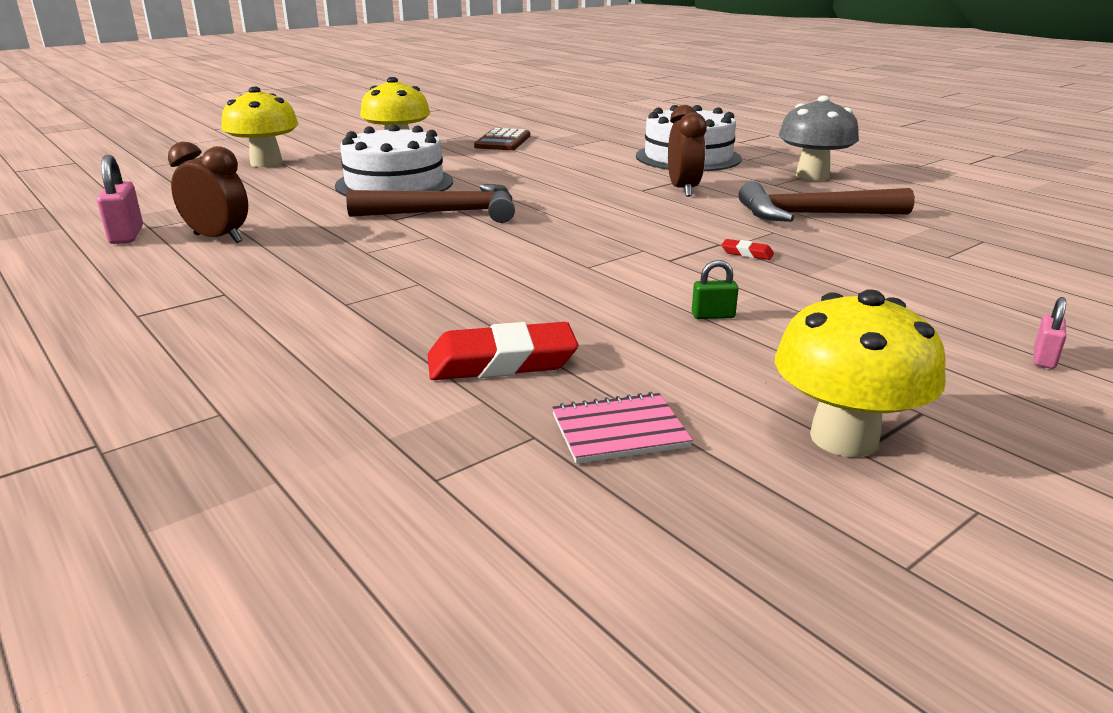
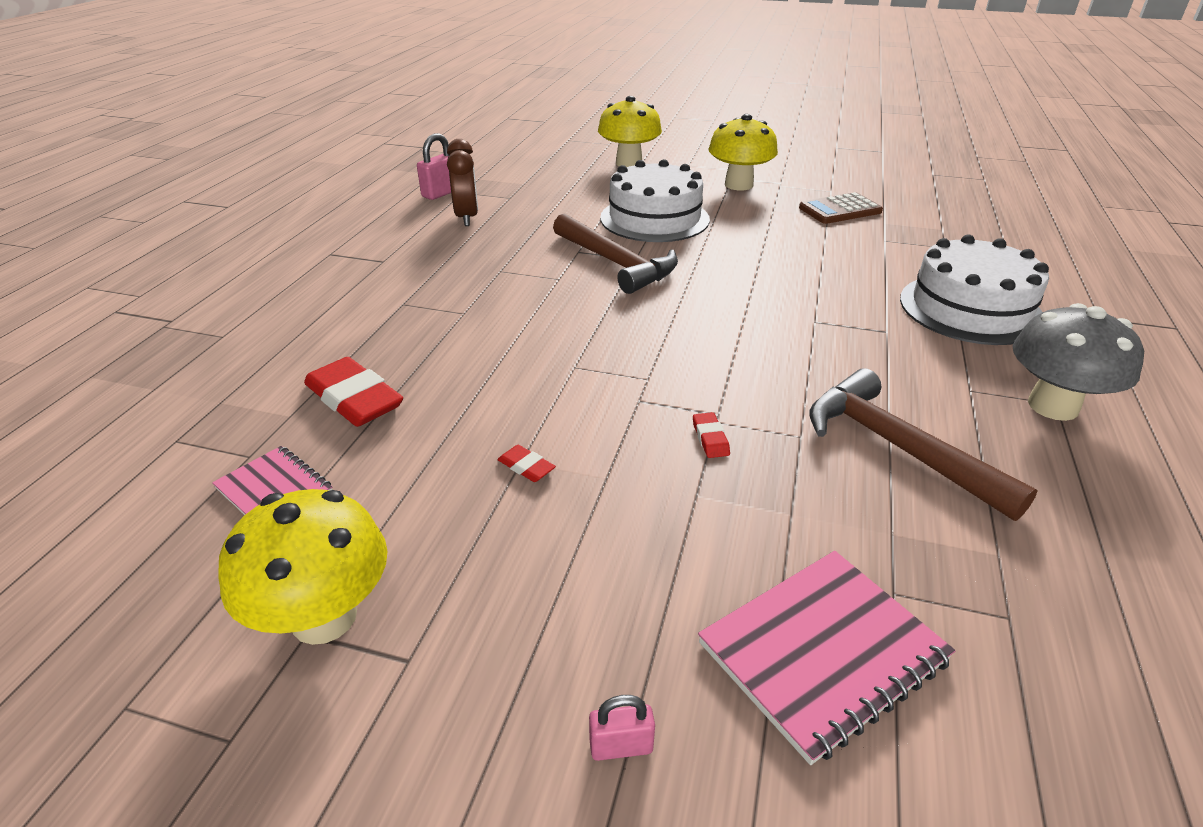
camera: 55 degrees right, 10 degrees up
(683, 190) = (851, 342): brown clock -> none
(713, 316) = (526, 467): green padlock -> red eraser
(988, 286) = (822, 652): none -> pink notebook

